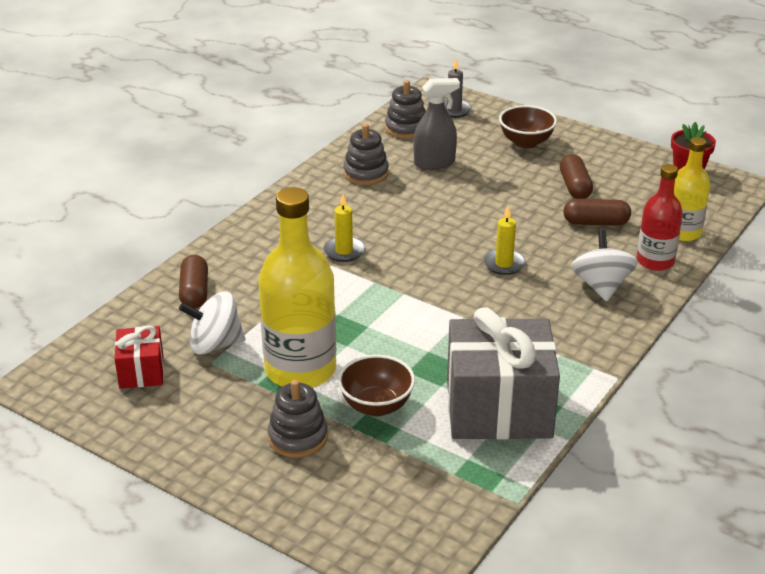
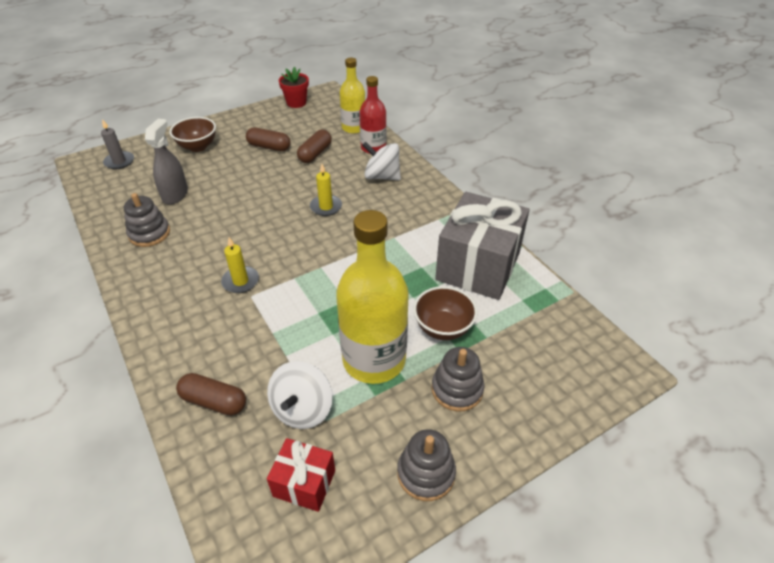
camera: 65 degrees left, 10 degrees up
(406, 128) = (113, 192): grey stacking toy -> grey stacking toy (426, 473)

